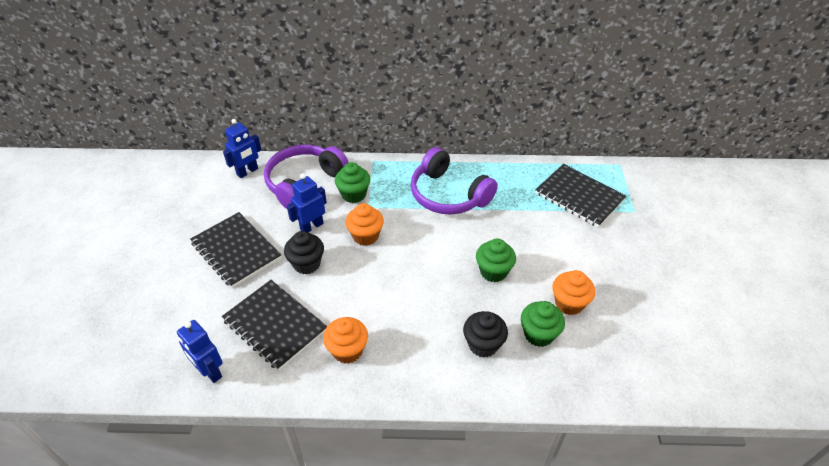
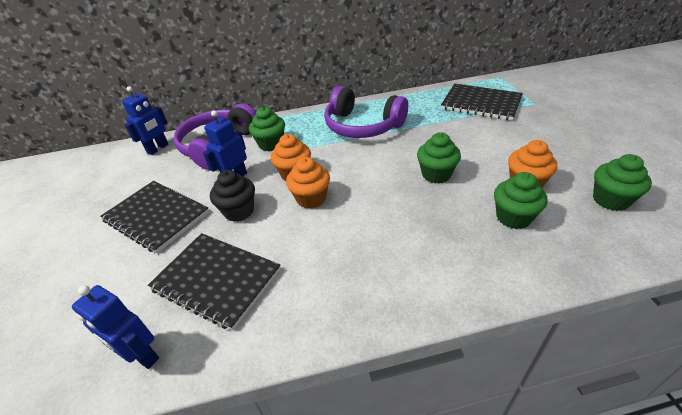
camera: 10 degrees left, 5 degrees down
(347, 350) = (312, 285): orange cupcake -> orange cupcake (311, 199)
(483, 344) = (461, 241): black cupcake -> none
(634, 340) = (610, 200): none -> green cupcake

